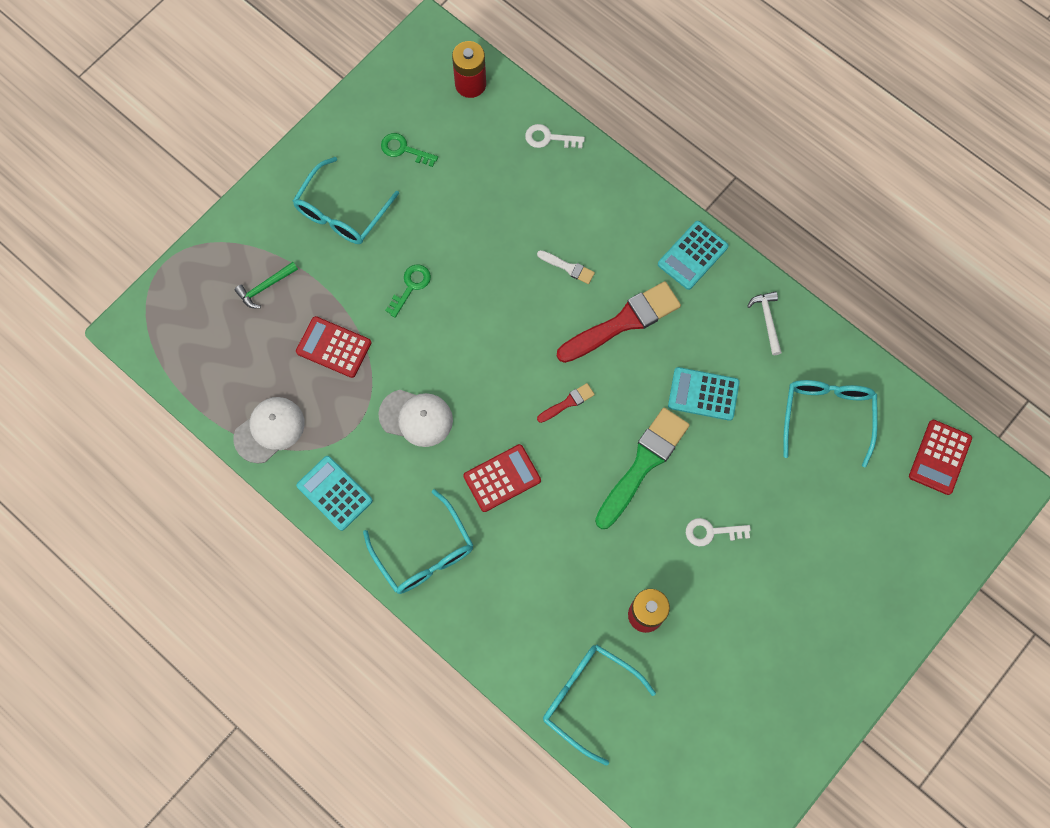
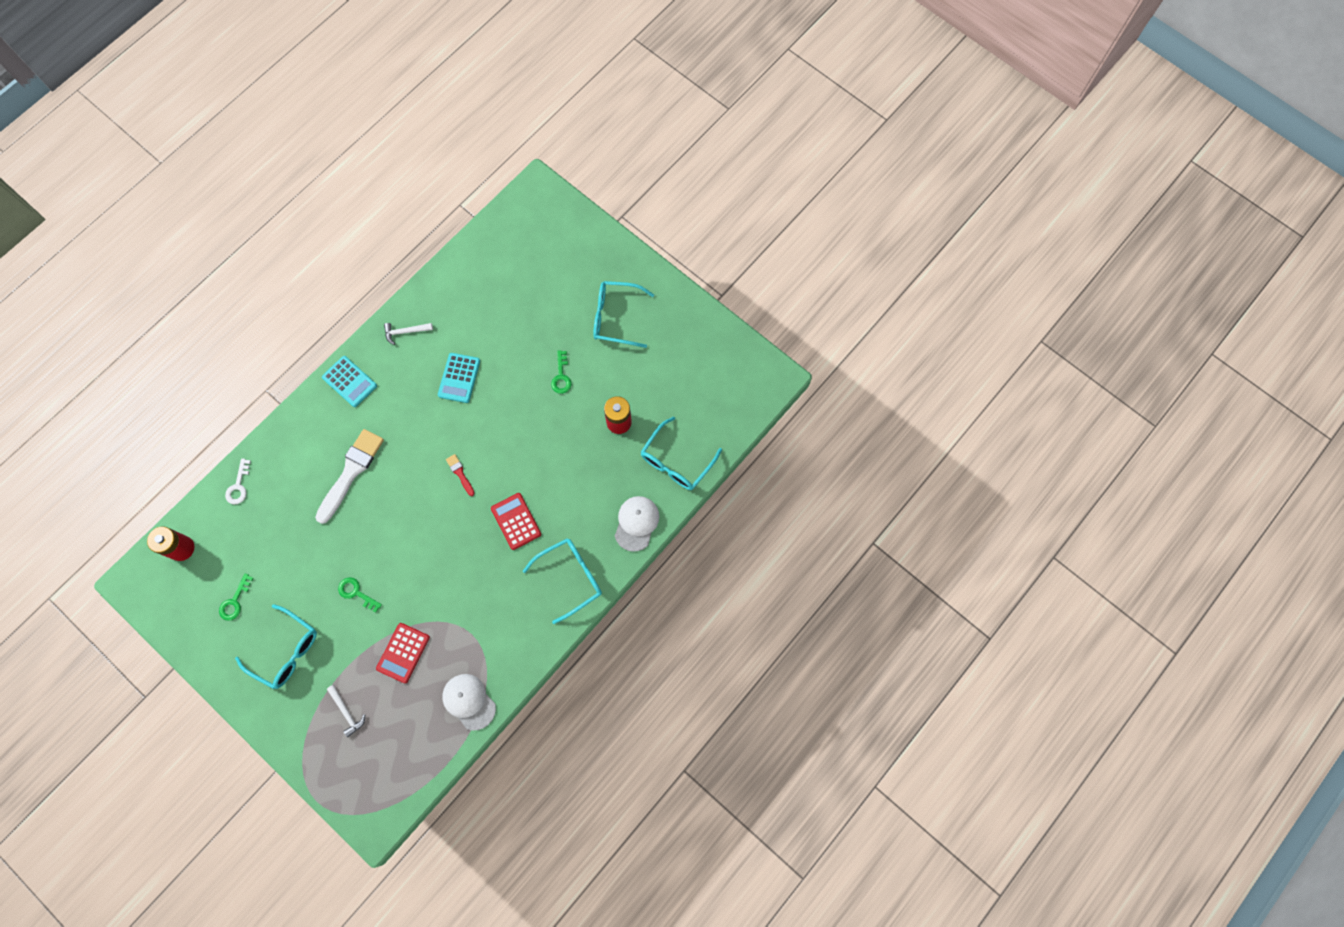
camera: 90 degrees left, 0 degrees up
(265, 287) = (346, 712): green hammer -> white hammer
(334, 493) = (522, 647): turquoise calculator -> none
(416, 418) = (465, 586): white cap -> white cap (636, 523)
(568, 267) = (351, 472): white brush -> white brush, size x2.18
(623, 322) = (399, 432): red brush -> none
(643, 464) = (510, 421): green brush -> none
(711, 532) = (561, 376): white key -> green key
(827, 416) = (480, 296): turquoise glasses -> turquoise glasses (616, 317)
(940, 457) = (514, 227): red calculator -> none

